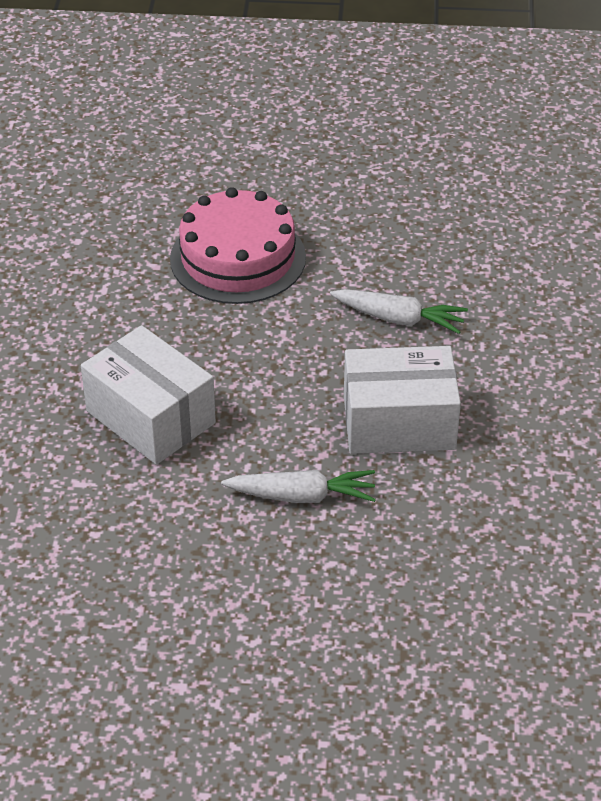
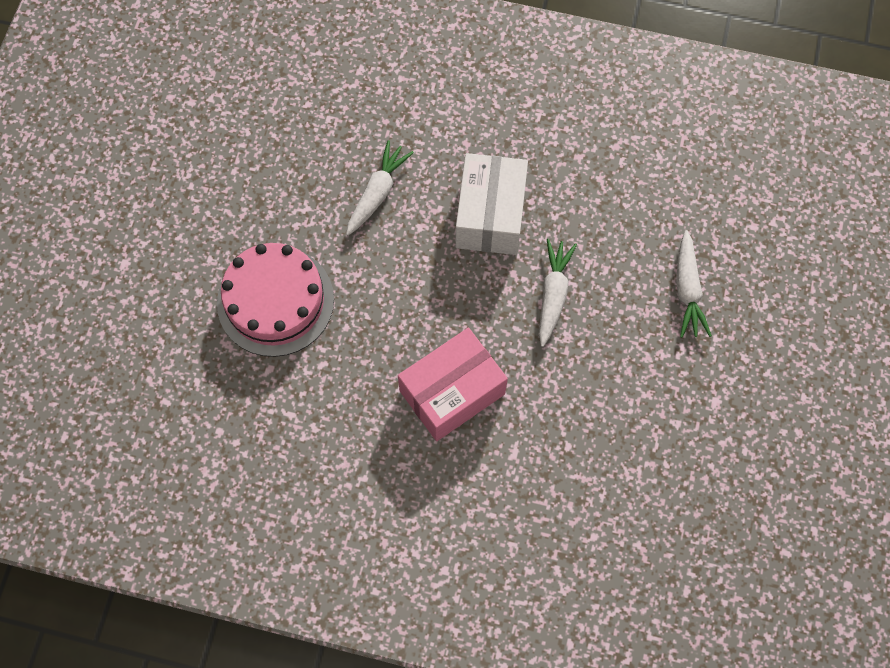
camera: 80 degrees left, 25 degrees up
(151, 417) = (452, 392): white box -> pink box
(343, 639) = (687, 290): none -> white carrot

